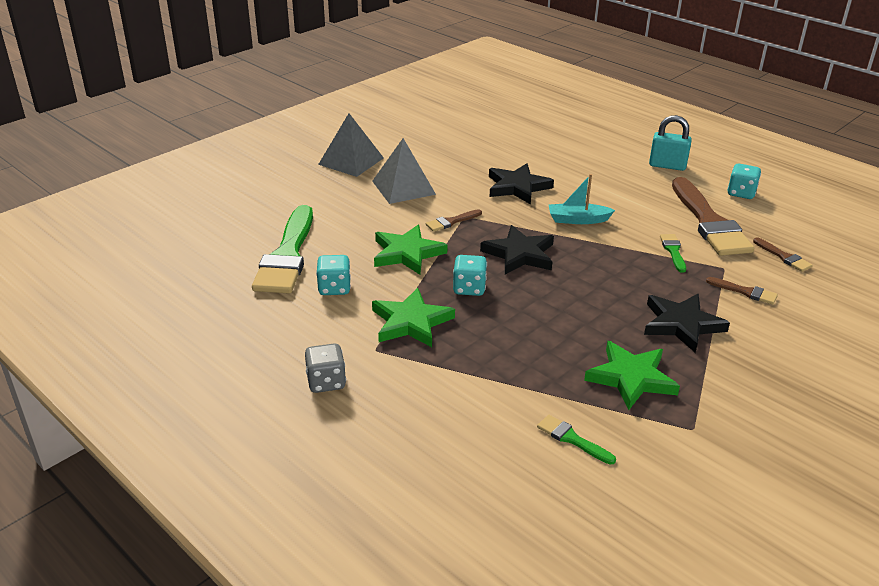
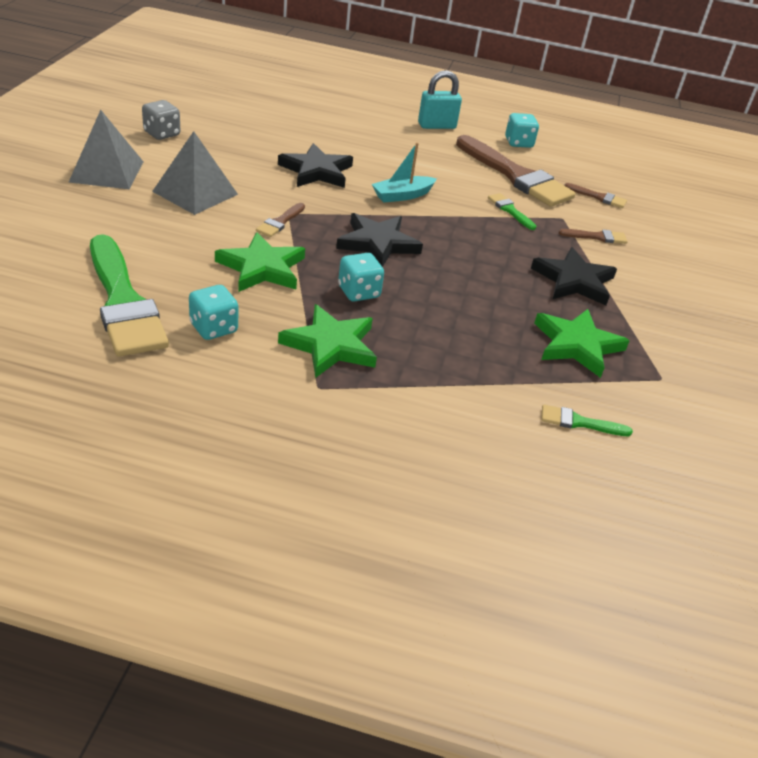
camera: 35 degrees left, 5 degrees up
(326, 382) = (296, 441): grey dice -> grey dice (162, 134)

